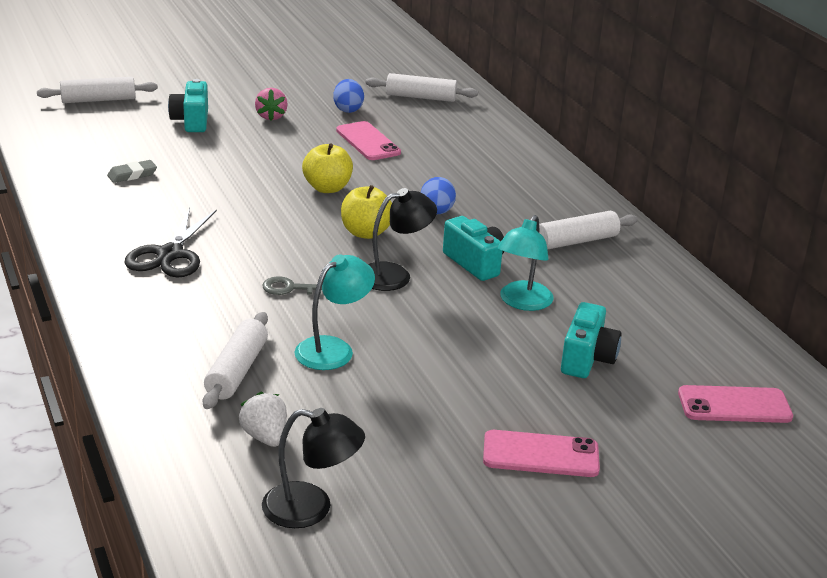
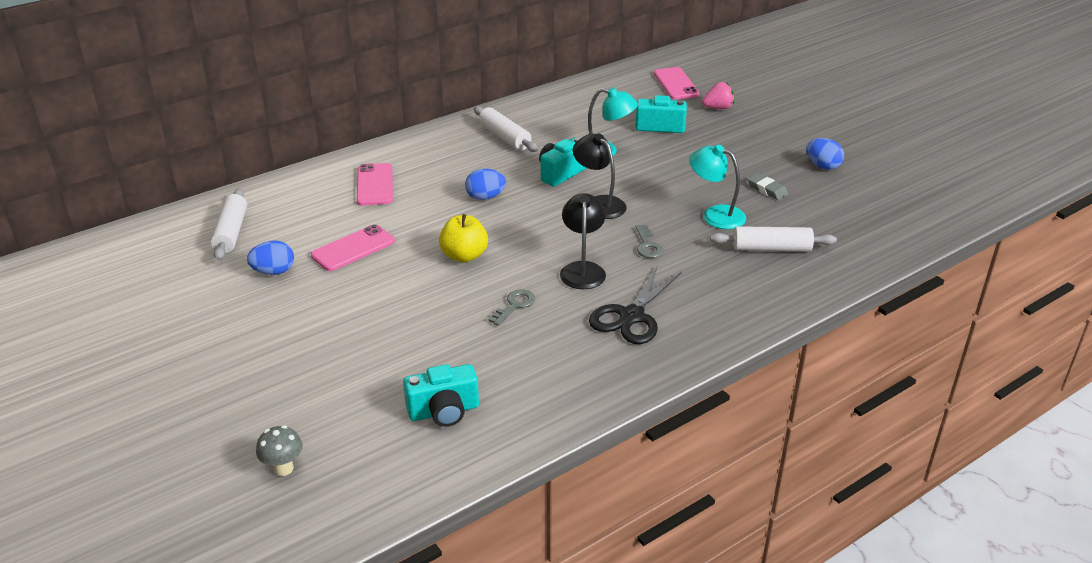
camera: 100 degrees left, 5 degrees up
(98, 100) = (283, 468): white rolling pin -> grey mushroom
(132, 175) = (485, 381): grey eraser -> grey eraser (767, 189)
(170, 254) = (631, 316): black scissors -> black scissors turned 120 degrees clockwise
(191, 121) = (332, 372): turquoise camera -> turquoise camera (444, 411)
(229, 201) = (514, 306): none -> grey key
(265, 437) = (831, 224): white strawberry -> none
(271, 116) = (305, 318): pink strawberry -> pink strawberry (718, 108)
(311, 508) = (880, 198): black lamp -> black lamp (582, 269)
(366, 233) = (538, 225): yellow apple -> none
(426, 480) = (822, 166): none -> blue egg
(540, 454) = (769, 135): pink phone -> pink phone (374, 185)

